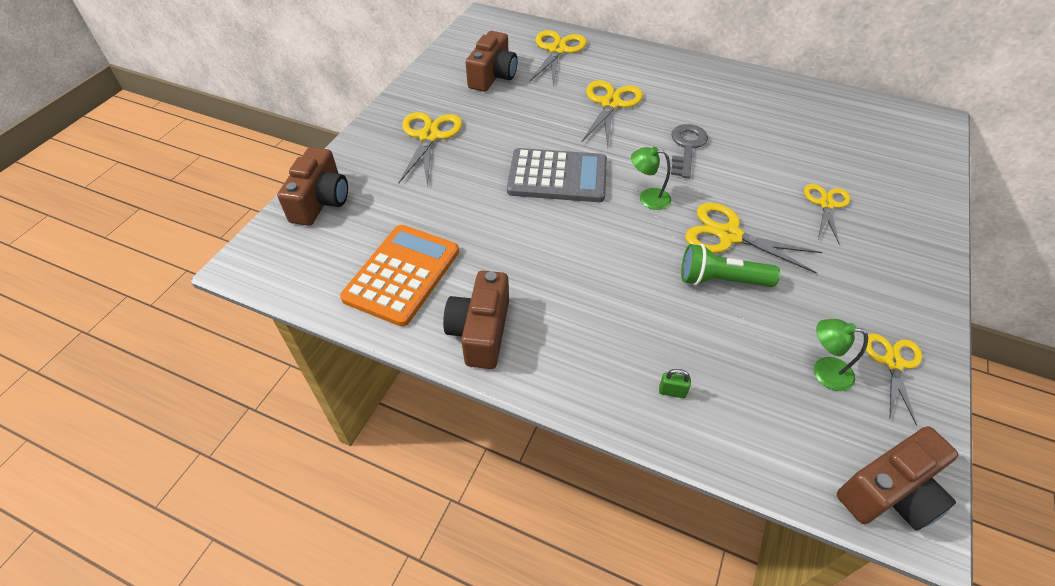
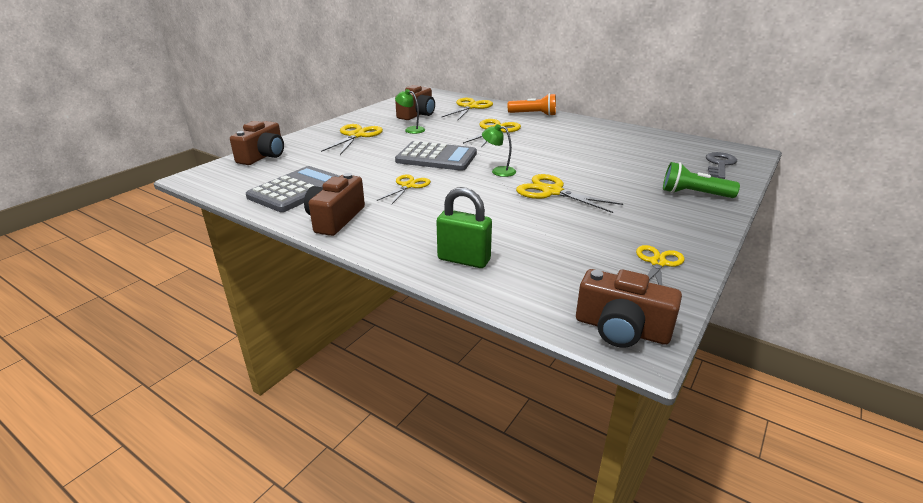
camera: 10 degrees right, 20 degrees down
(402, 275) = (297, 190): orange calculator -> grey calculator
(648, 60) = (534, 114): none -> orange flashlight
(672, 392) = (464, 260): green padlock -> green padlock, size x2.33
(687, 147) = (541, 151): grey key -> grey key (719, 165)
(721, 280) = (534, 211): green flashlight -> green flashlight (694, 194)
(824, 371) = (595, 261): green lamp -> green lamp (411, 129)
(826, 204) = (639, 183): yellow scissors -> yellow scissors (408, 186)
(889, 492) = (621, 329): brown camera -> brown camera turned 45 degrees clockwise

